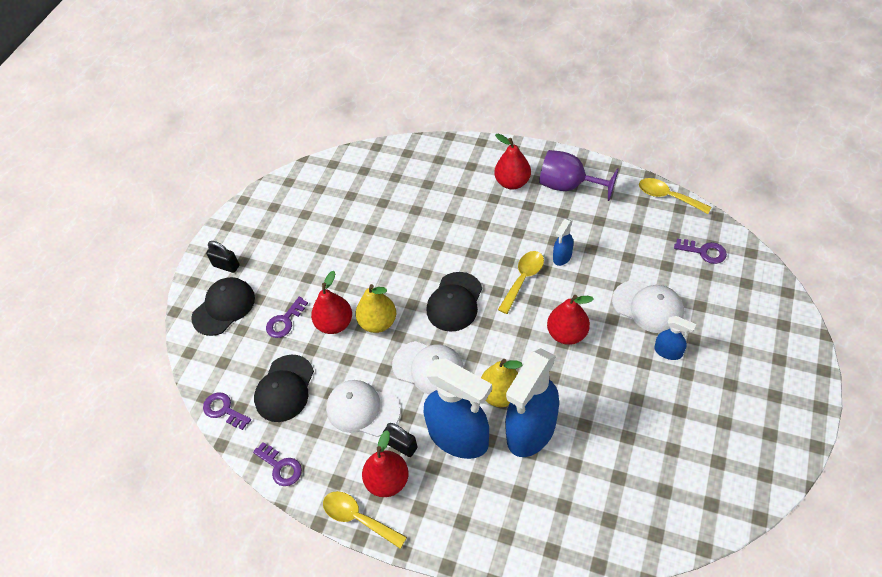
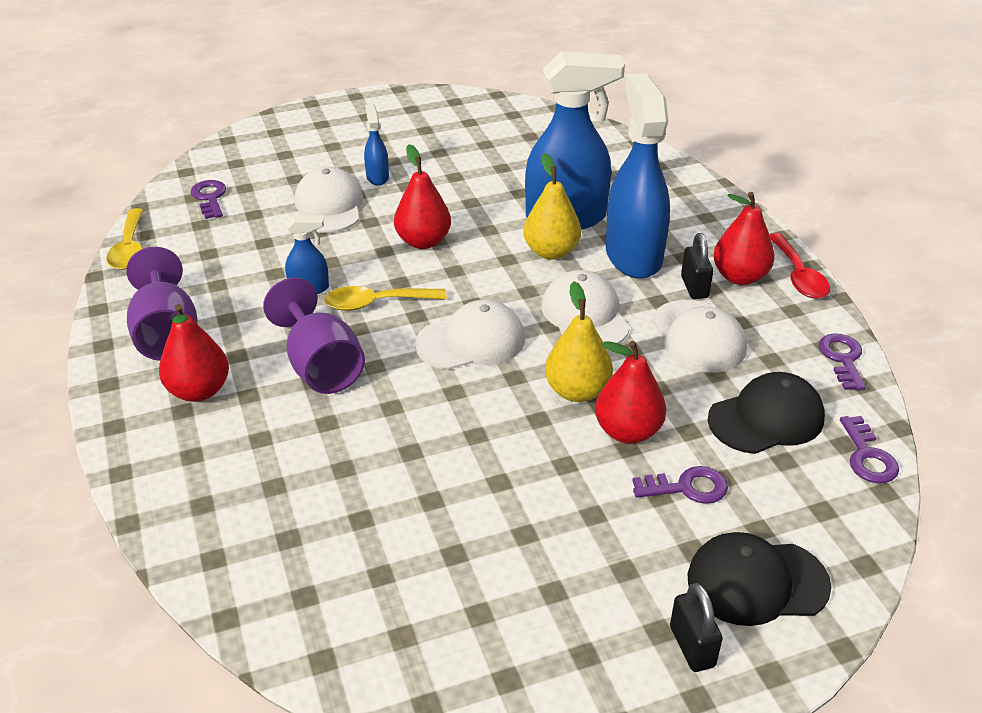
camera: 135 degrees left, 15 degrees down
(358, 518) = (798, 275): yellow spoon -> red spoon
(454, 302) = (471, 341): black cap -> white cap
(490, 232) = (321, 366): none -> purple goblet

